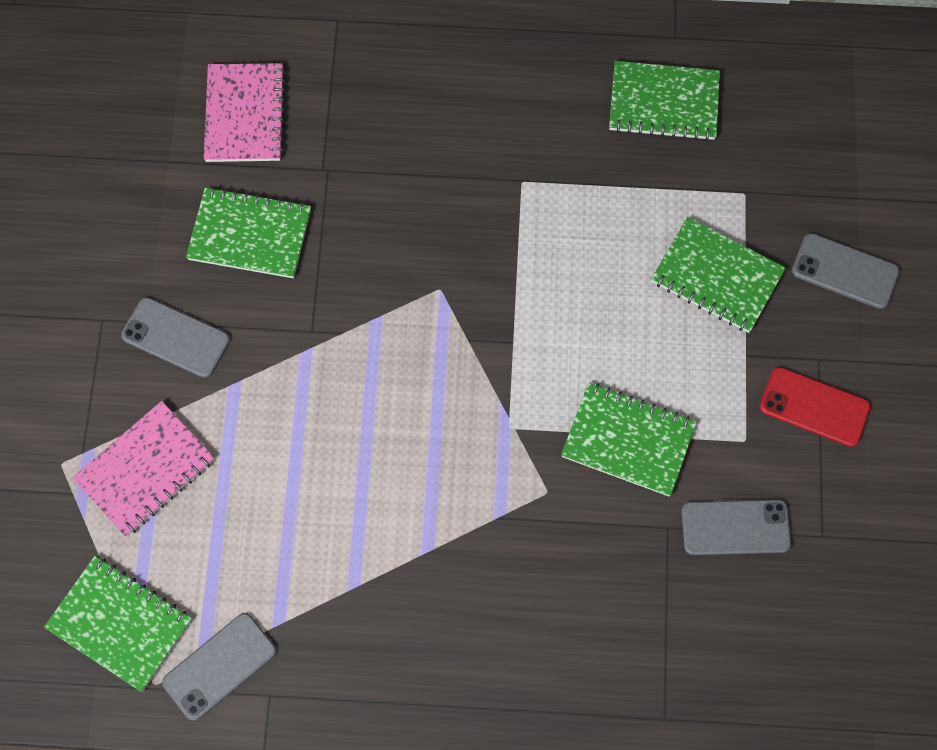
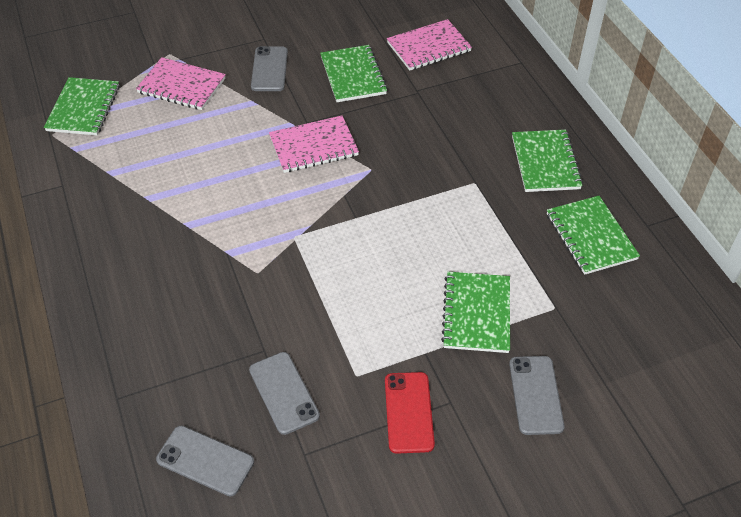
camera: 65 degrees right, 20 degrees down
(219, 666) = (73, 157): grey phone -> grey phone (205, 460)
(362, 341) = (313, 146): none -> pink notebook
(628, 440) = (318, 304): green notebook -> green notebook (545, 162)

